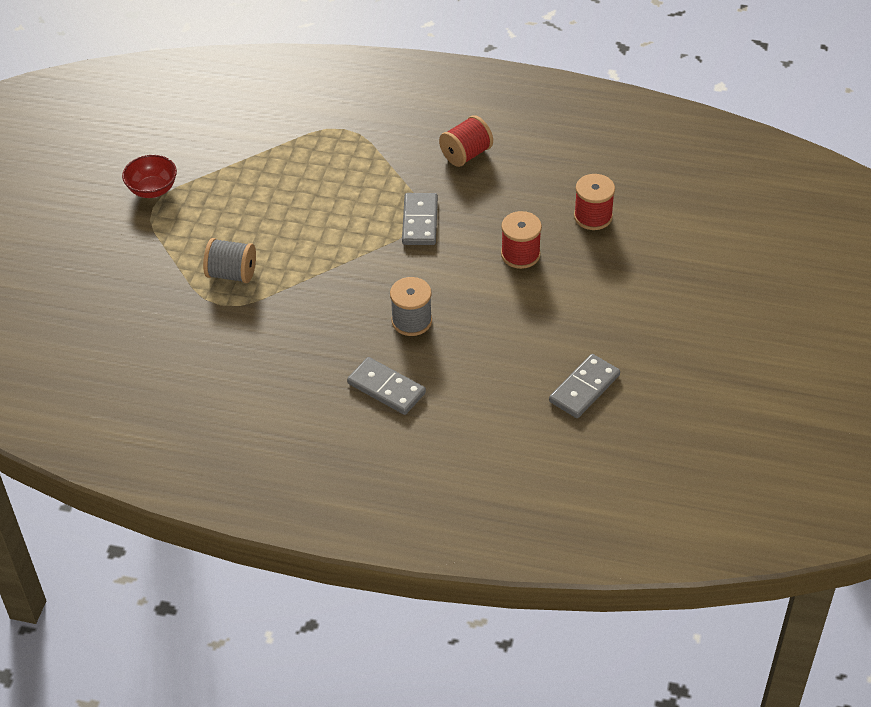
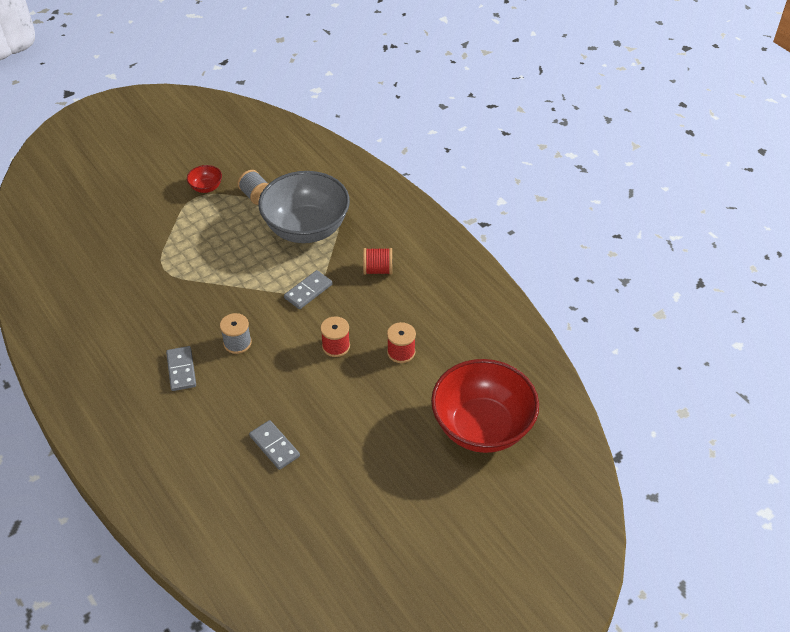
camera: 40 degrees right, 0 degrees up
(232, 274) = (187, 256): grey spool -> grey spool (256, 196)
(332, 161) = (306, 228): none -> grey bowl
(584, 388) = (274, 446): grey domino -> grey domino turned 60 degrees clockwise
(755, 232) = (482, 427): none -> red bowl

